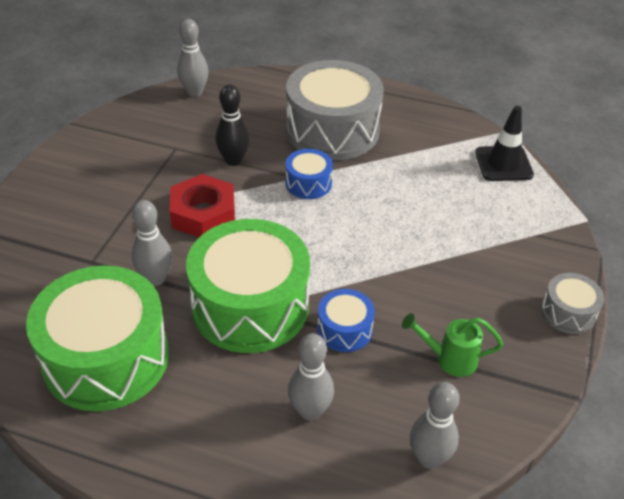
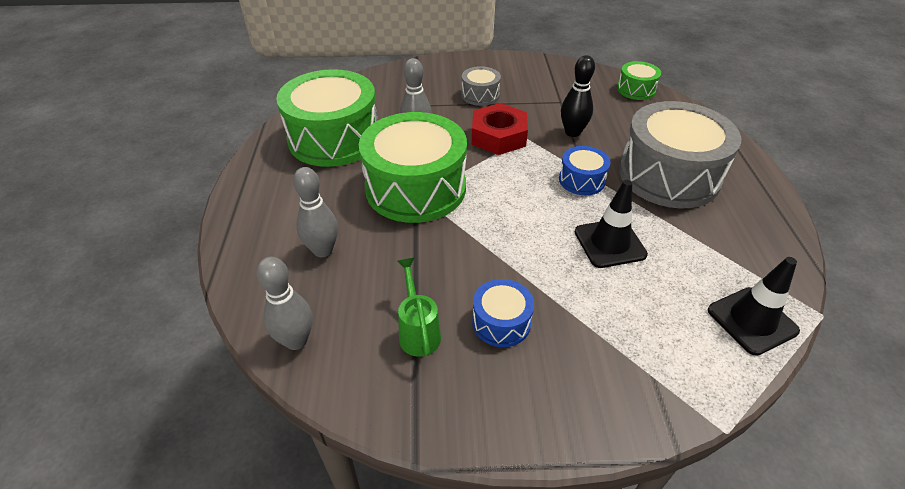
camera: 70 degrees right, 0 degrees up
(194, 92) = (636, 90): grey bowling pin -> green drum
(344, 329) = (418, 248): blue drum -> blue drum (501, 322)
(397, 200) = (609, 243): none -> black traffic cone
(568, 312) = (542, 433): grey drum -> grey drum (480, 95)

